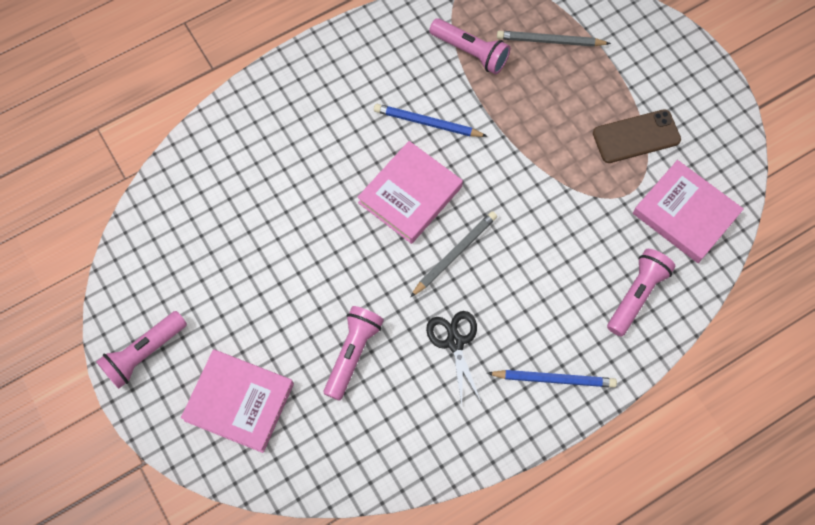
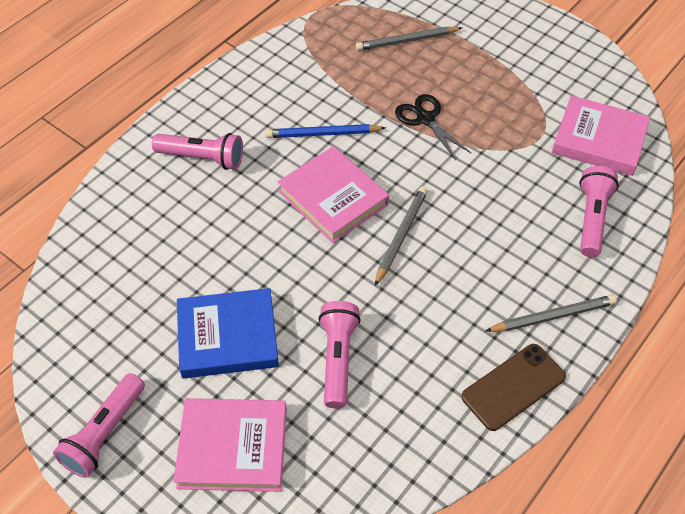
camera: 20 degrees left, 15 degrees down
(270, 301) = (228, 337): none -> blue book
(410, 195) = (333, 198): pink book -> pink book turned 60 degrees counterclockwise
(455, 342) = (438, 314): black scissors -> black scissors (425, 119)
(470, 52) = (337, 68): pink flashlight -> pink flashlight (202, 158)
(554, 379) = (553, 316): blue pencil -> grey pencil
(636, 137) = (522, 92): brown phone -> brown phone (513, 387)

